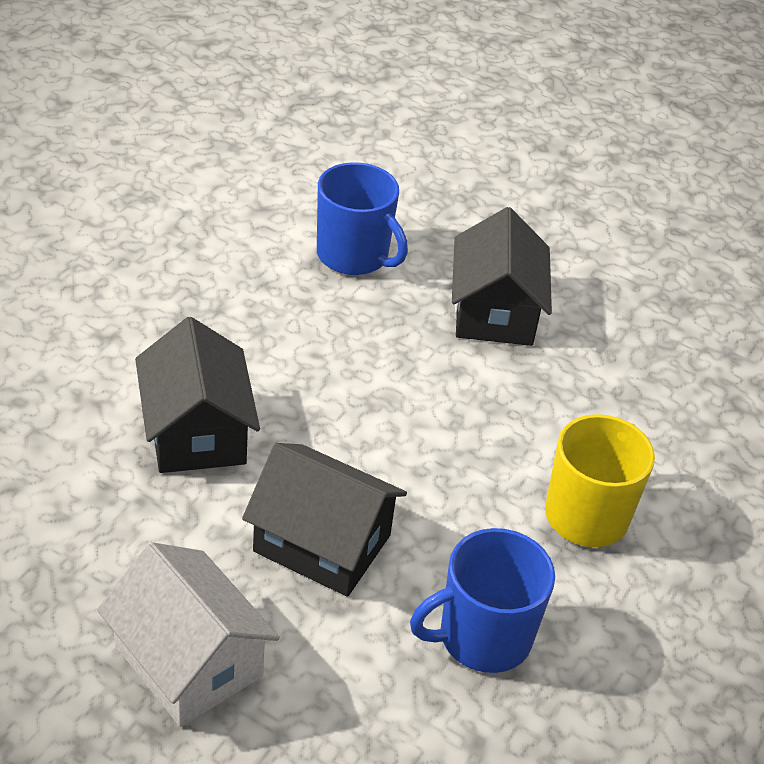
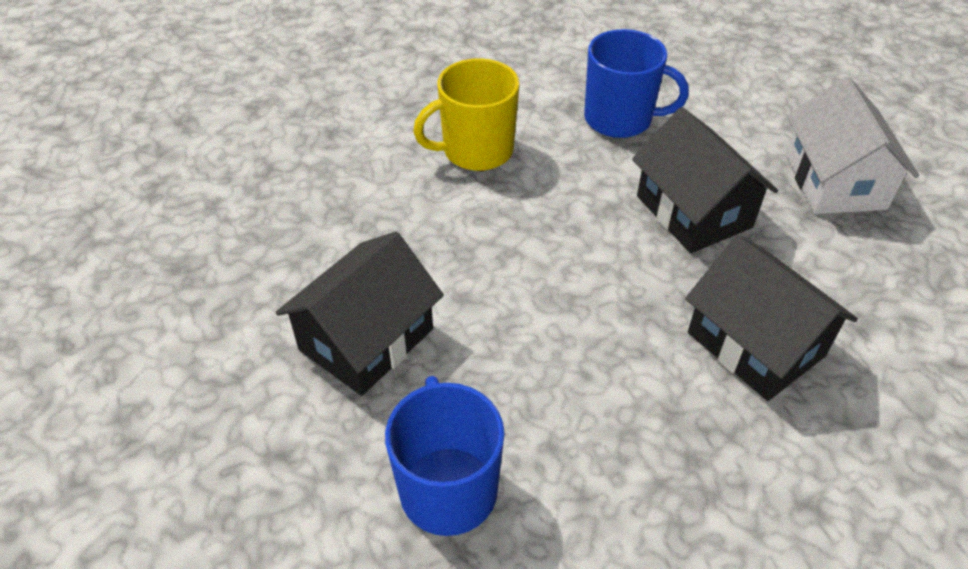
camera: 140 degrees left, 5 degrees up
(196, 432) = (755, 344): black house -> black house turned 60 degrees counterclockwise

